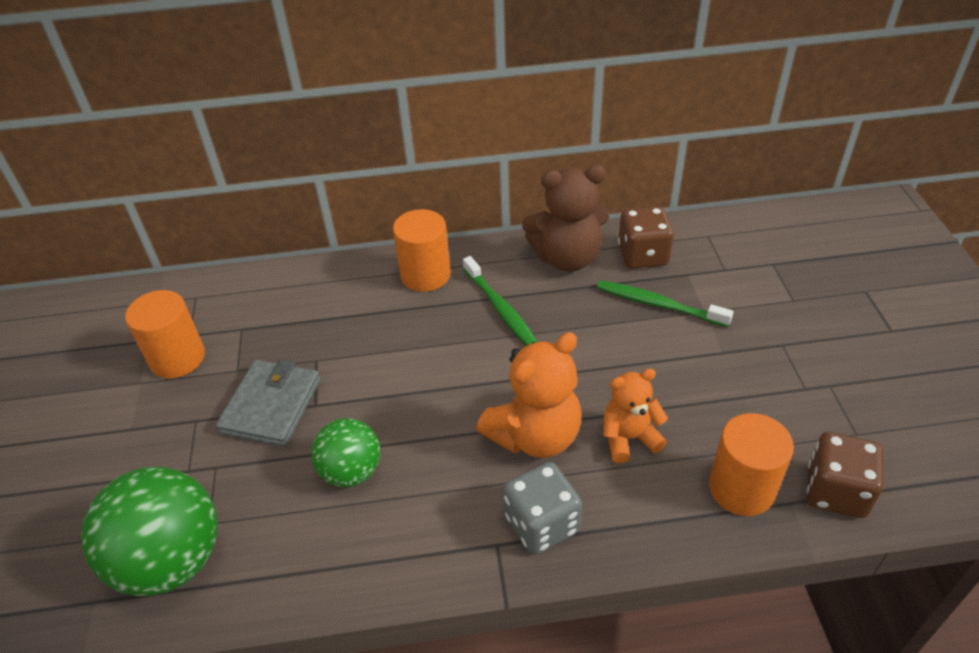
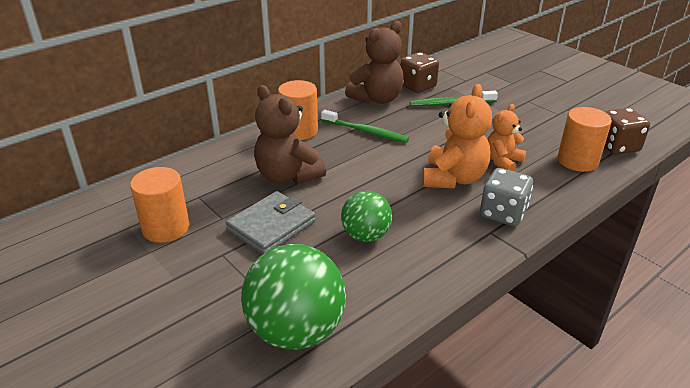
camera: 35 degrees left, 10 degrees down
(271, 406) = (271, 226): grey wallet -> grey wallet turned 60 degrees clockwise
(351, 340) = (287, 176): none -> brown teddy bear

